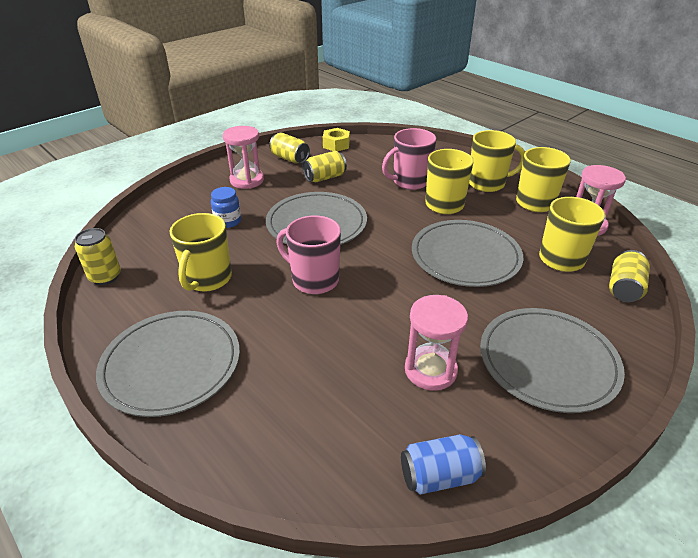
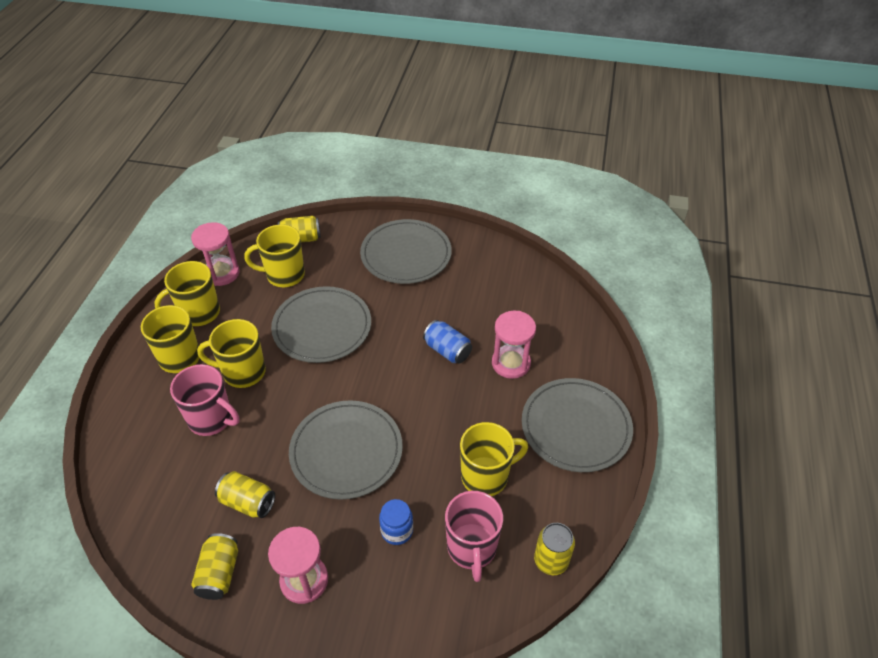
camera: 125 degrees left, 10 degrees up
(314, 280) = (426, 403): pink mug -> pink mug (472, 548)
(336, 145) = (148, 545): yellow nut -> none
(430, 370) = (458, 299): pink hourglass -> pink hourglass (511, 363)
(439, 476) = (523, 269): blue can -> blue can (447, 350)

